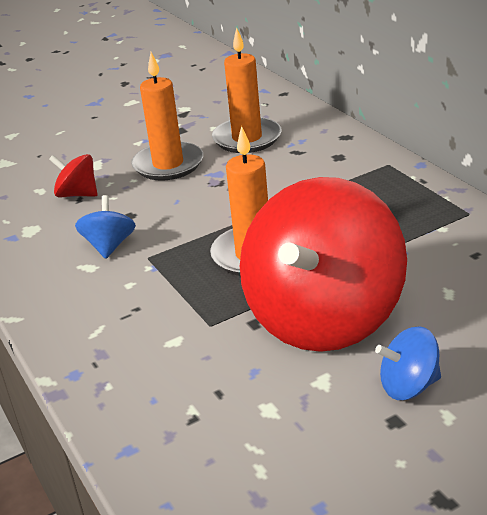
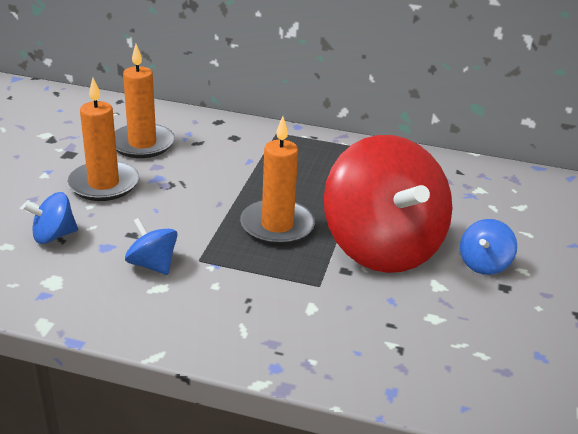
camera: 50 degrees left, 0 degrees up
(77, 194) = (53, 236): red spinning top -> blue spinning top

